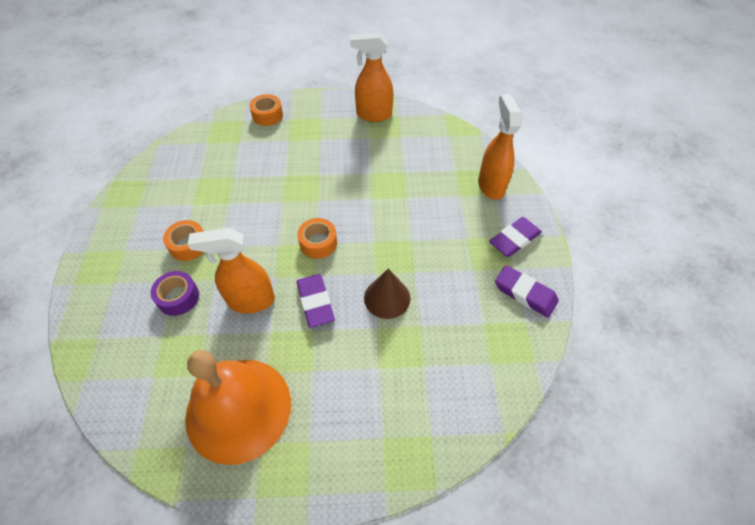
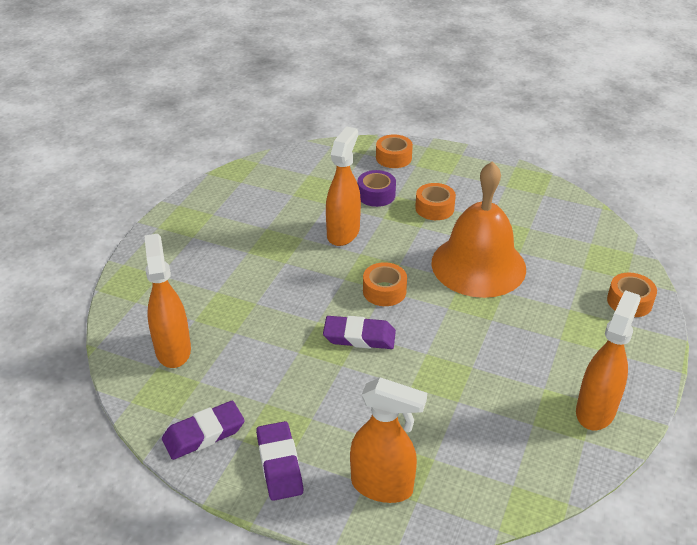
camera: 115 degrees right, 15 degrees down
(102, 306) = (393, 158): none -> orange tape
(238, 409) = (248, 208): orange bell -> orange bell (478, 265)
(315, 302) = (313, 271): purple eraser -> purple eraser (359, 337)
(387, 298) = (282, 320): brown cone -> none
(467, 362) = (173, 350): none -> orange spray bottle

